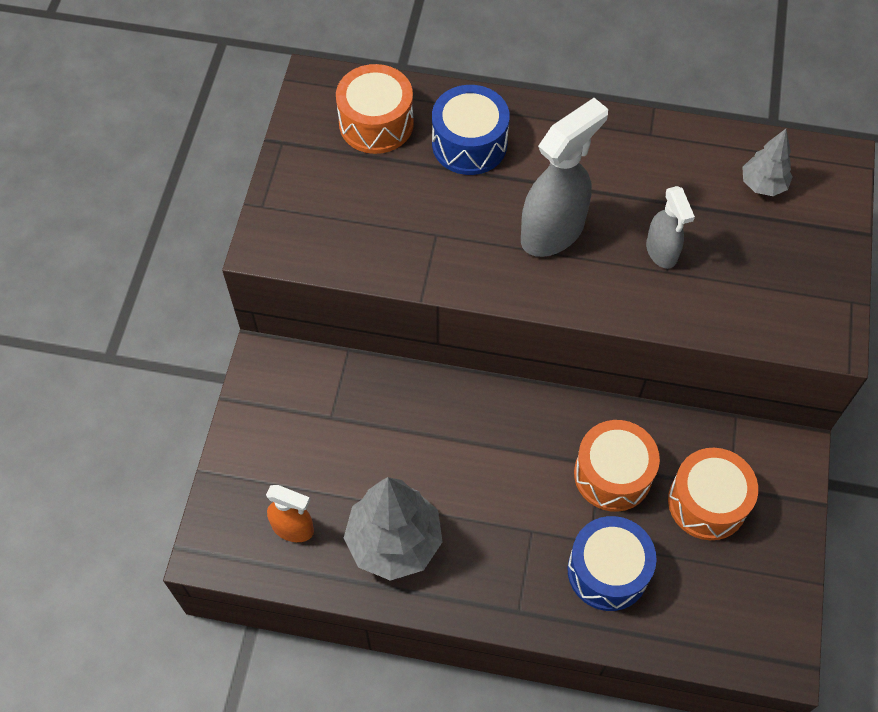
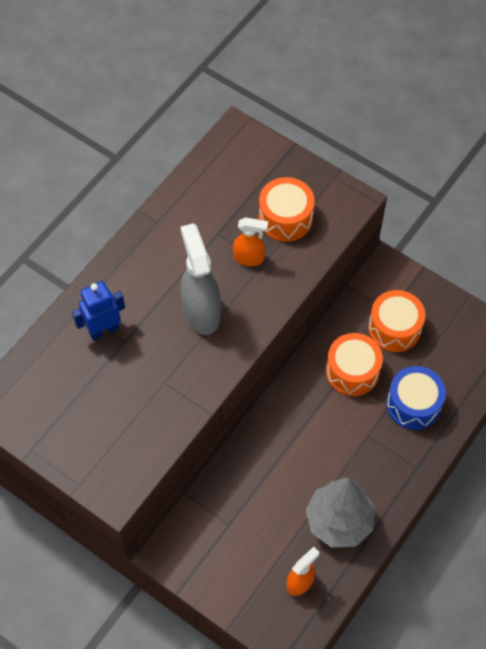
camera: 65 degrees left, 0 degrees up
(376, 123) = (52, 381): orange drum -> orange drum (285, 218)
(469, 144) = (104, 330): blue drum -> blue robot
(661, 252) = (249, 258): grey spray bottle -> orange spray bottle
(762, 185) = (230, 179): grey tree -> none

